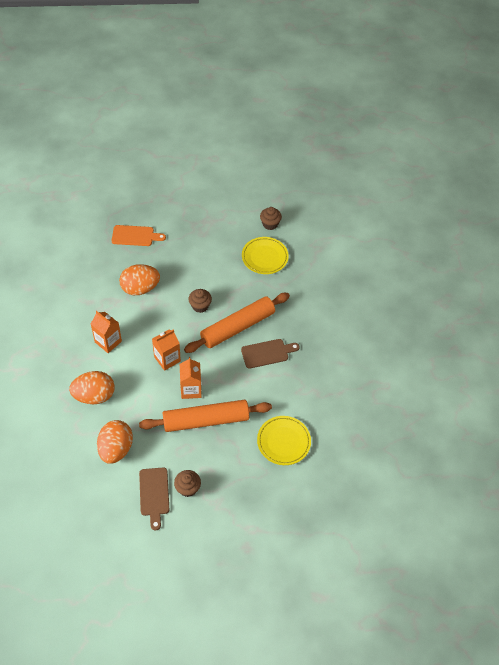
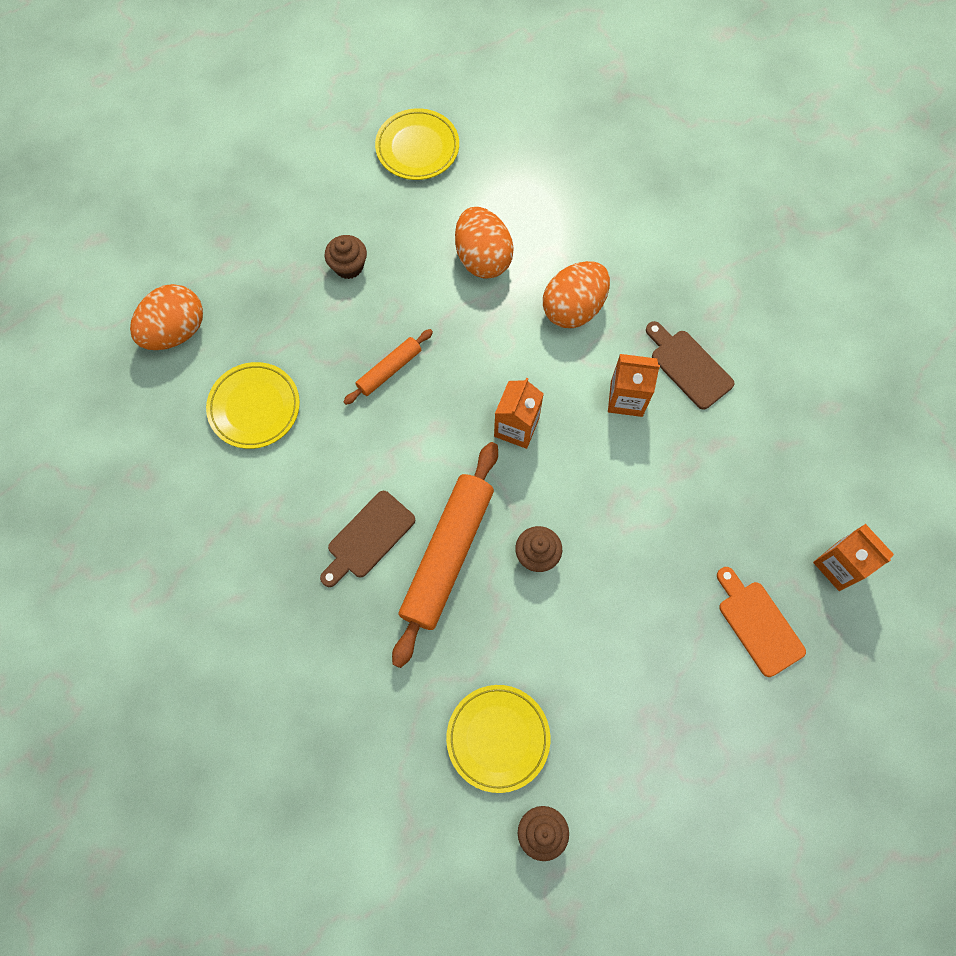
camera: 150 degrees right, 15 degrees up
(98, 538) = (417, 148): none -> yellow plate
(135, 236) = (758, 624): orange cutting board -> orange cutting board turned 90 degrees clockwise
(140, 288) = (659, 523): orange egg -> orange egg (176, 331)
(154, 494) = (387, 233): brown cutting board -> brown cutting board (688, 366)
(191, 389) = (444, 402): orange carton -> orange carton (839, 565)
(206, 420) = (389, 370): orange rolling pin -> orange rolling pin, size x0.51

